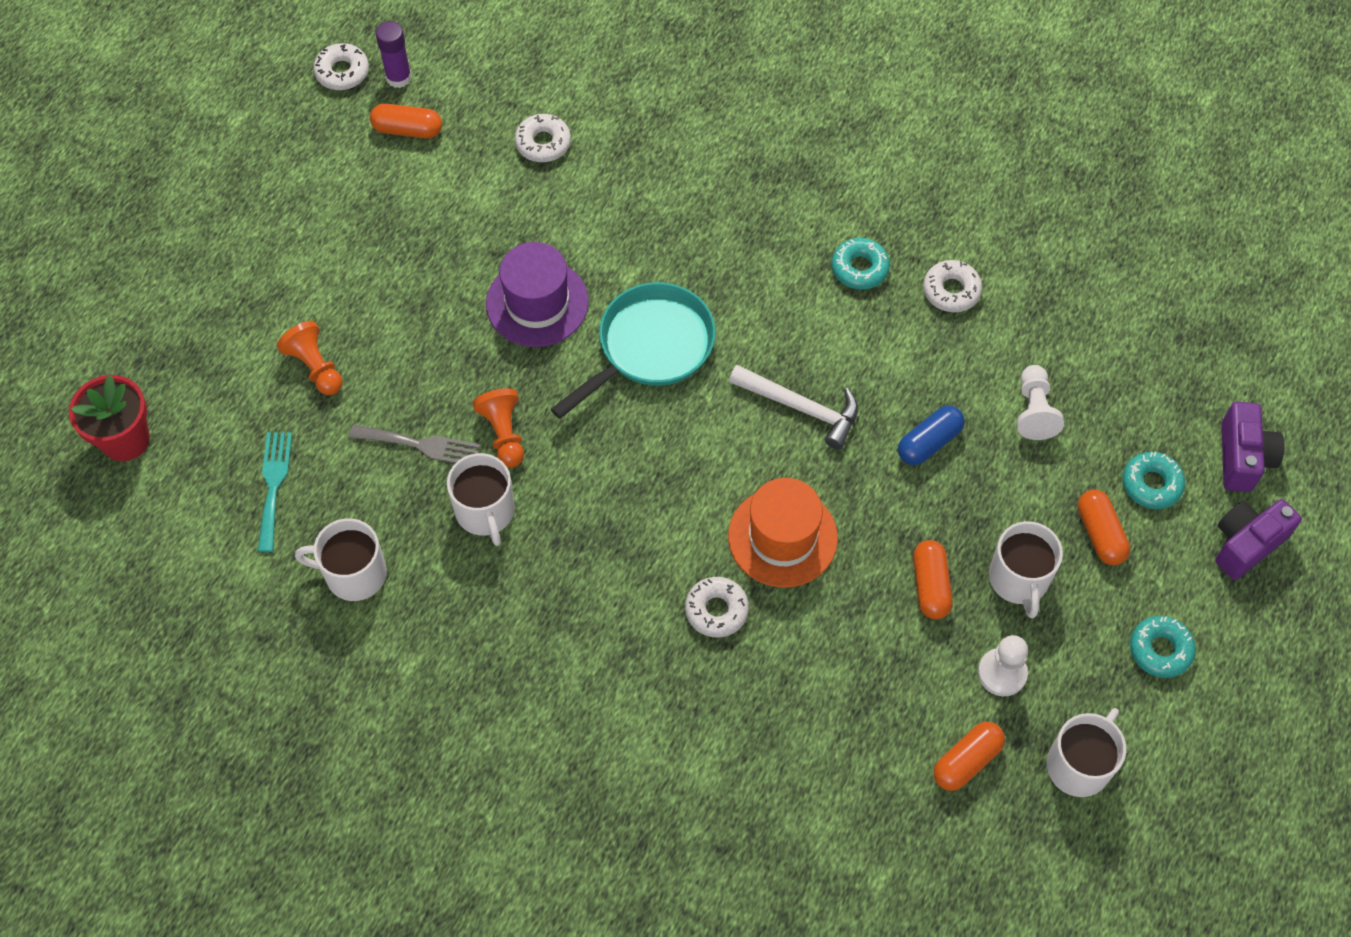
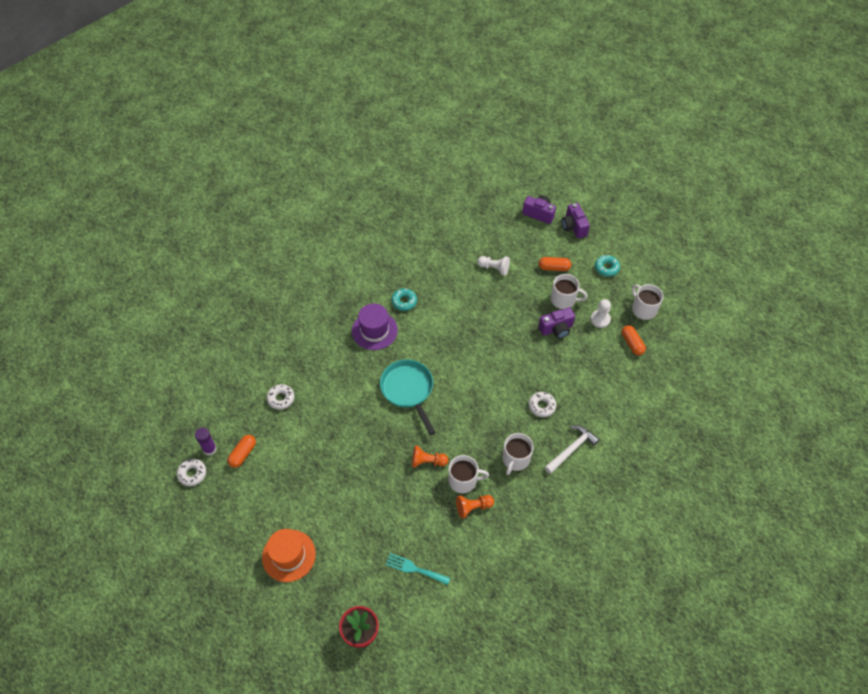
camera: 70 degrees left, 5 degrees down
(315, 367) = (358, 532): orange pawn -> orange pawn (473, 507)
(354, 574) = (474, 545): white mug -> white mug (515, 459)
(421, 445) = (419, 497): grey fork -> none
(537, 303) = (366, 427): purple hat -> purple hat (374, 330)
(782, 537) = (517, 371): orange hat -> orange hat (289, 555)
(801, 407) = (461, 345): white hammer -> white hammer (571, 449)
(929, 442) = (494, 307): blue capsule -> none
(930, 585) = (556, 329): orange capsule -> purple camera
(951, 291) = (429, 275): white donut -> none
(1151, 484) = (539, 244): turquoise donut -> none

